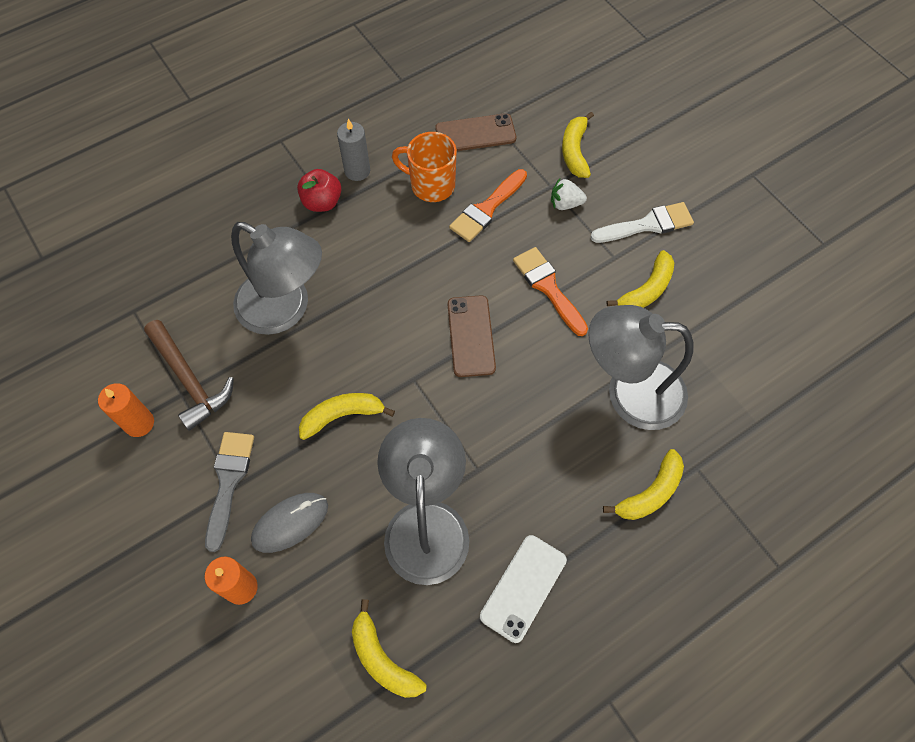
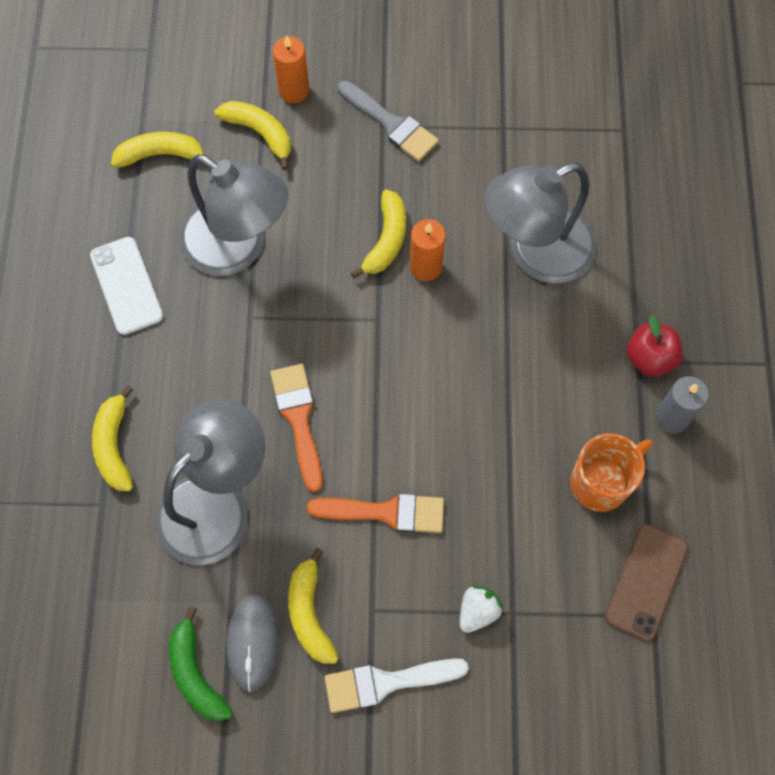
camera: 125 degrees right, 5 degrees up
(139, 423) = (497, 85): orange candle -> orange candle (425, 267)
(190, 380) = (513, 141): brown hammer -> none
(290, 523) = (319, 149): grey mouse -> grey mouse (253, 642)
(471, 336) = (385, 399): brown phone -> none
(487, 209) = (529, 520): orange brush -> orange brush (299, 419)
(575, 151) = (545, 680): yellow banana -> yellow banana (260, 133)
(647, 225) = (387, 682): white brush -> white brush turned 60 degrees clockwise
(739, 328) = (196, 673): none -> green banana

